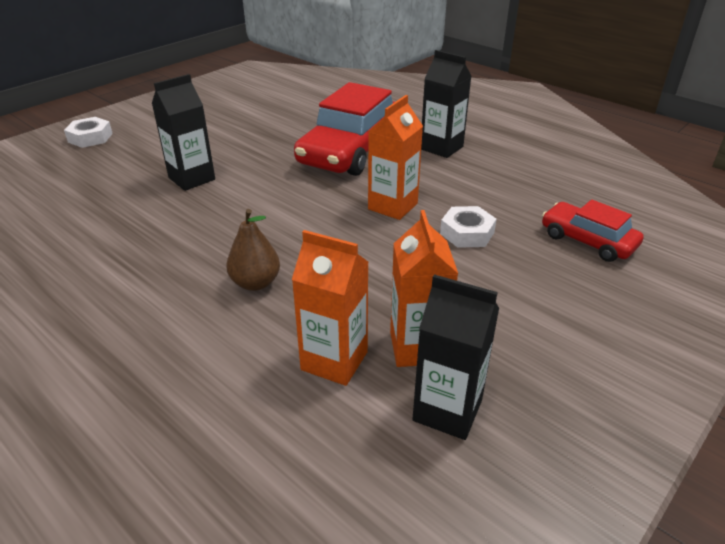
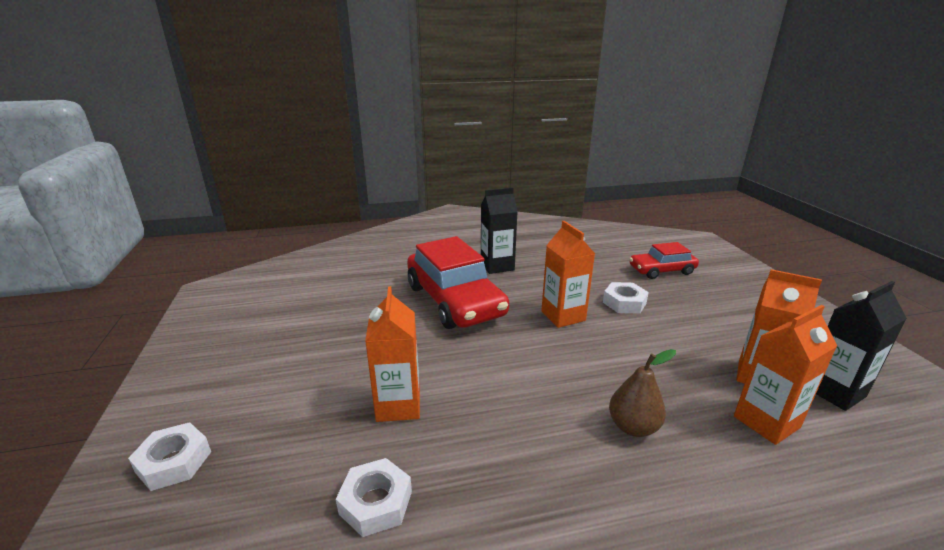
camera: 55 degrees left, 10 degrees down
(100, 205) = (376, 502): none -> white nut
(192, 179) = (398, 405): black carton -> orange carton

